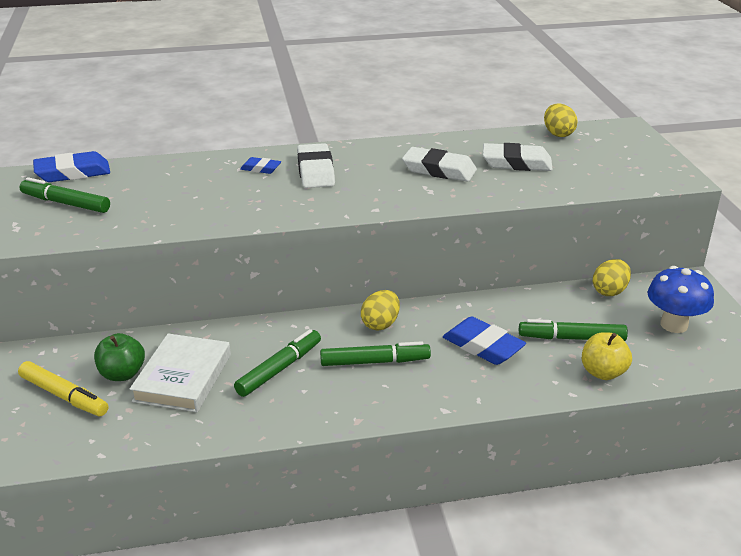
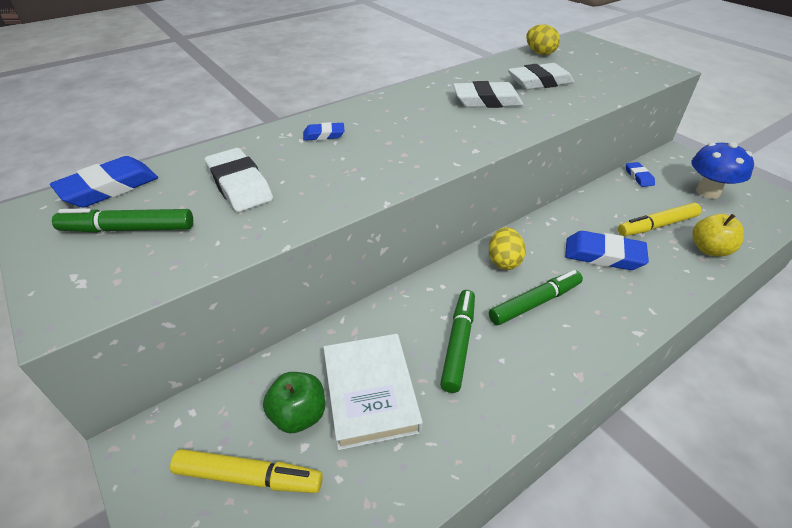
camera: 25 degrees left, 10 degrees up
(316, 171) = (380, 126): white eraser -> white eraser (240, 185)
(571, 338) = (657, 226): green marker -> yellow marker
(609, 291) = (638, 177): yellow egg -> blue eraser

